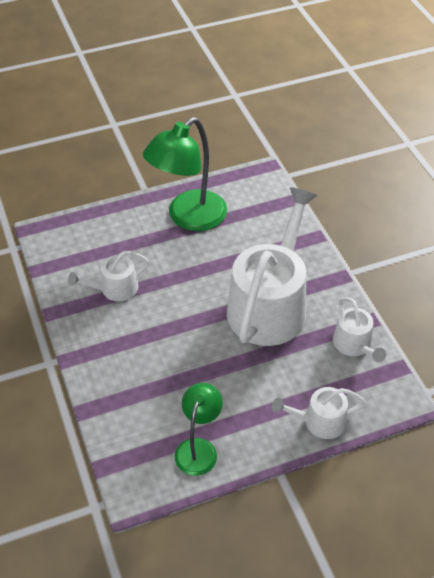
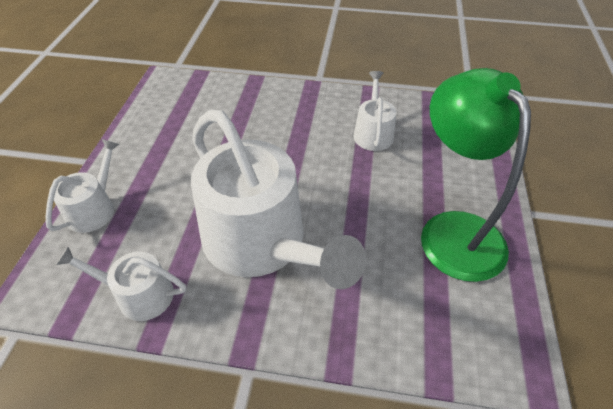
camera: 120 degrees right, 0 degrees up
(198, 448) = (160, 122): green lamp -> none

